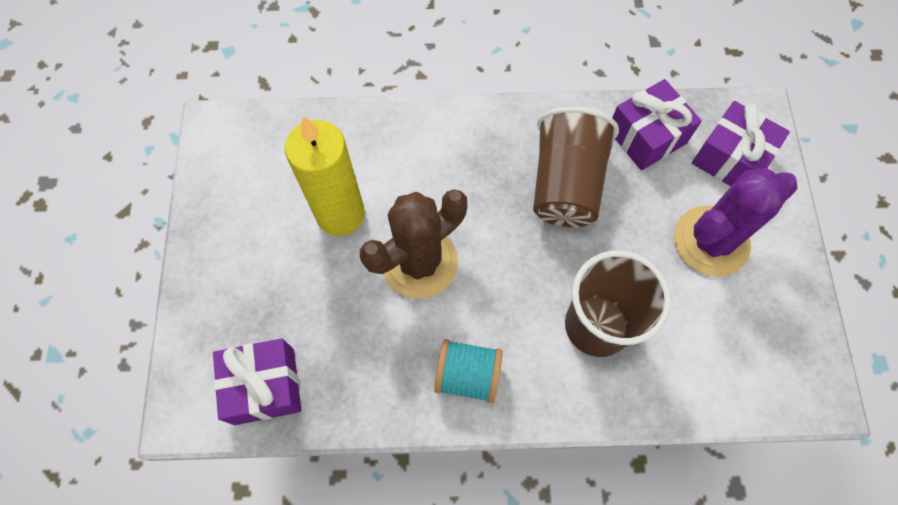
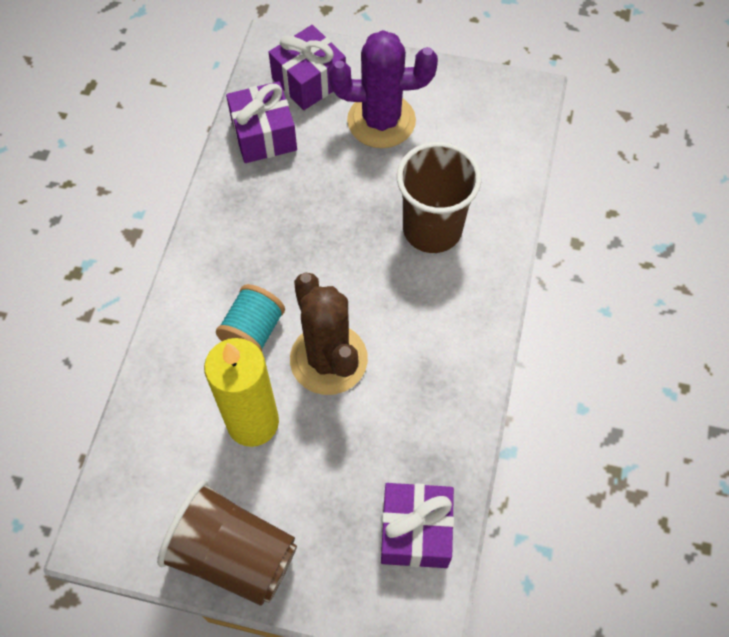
camera: 75 degrees left, 5 degrees down
(467, 375) = (450, 344): turquoise spool -> turquoise spool (253, 331)
(565, 184) = (289, 213): brown cup -> brown cup (234, 554)
(711, 241) = (381, 121): purple cactus -> purple cactus turned 75 degrees counterclockwise

